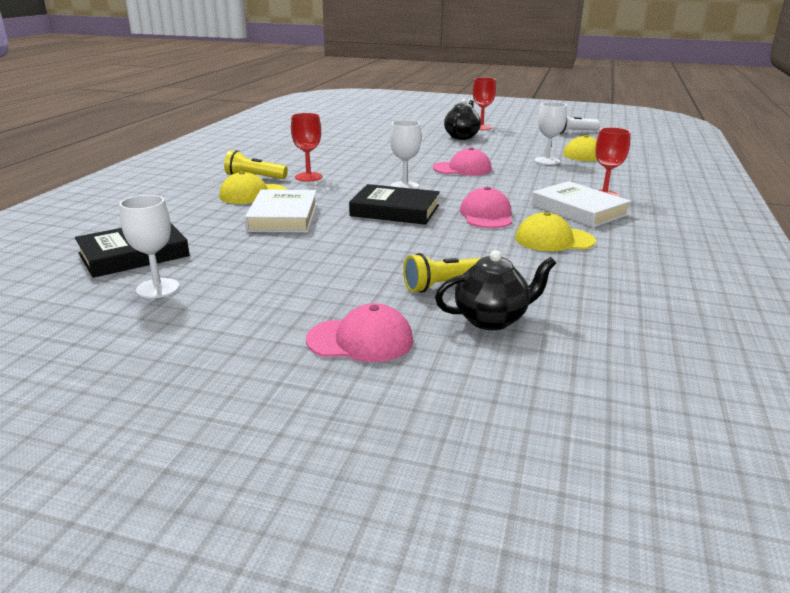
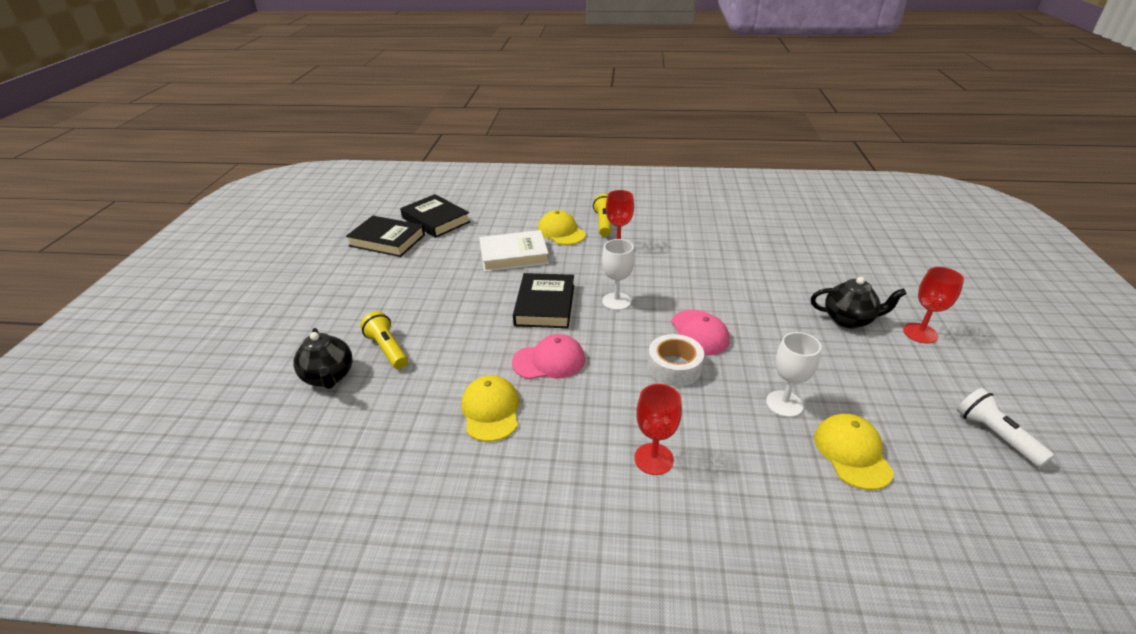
camera: 80 degrees right, 10 degrees up
(157, 288) = (387, 240): white goblet -> black book
(360, 340) = (311, 323): pink cap -> none
(503, 180) = (674, 367): none -> white tape
(578, 210) = (588, 432): white book -> none

